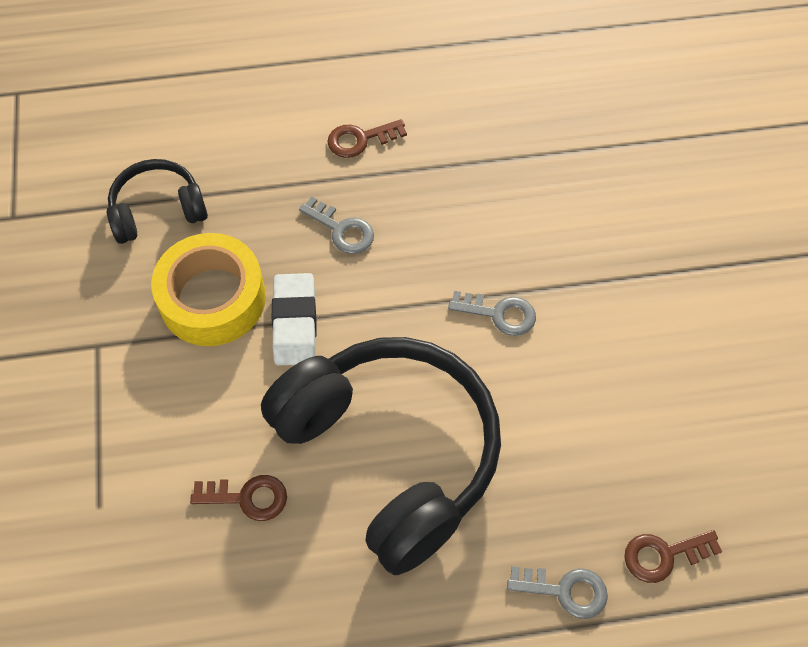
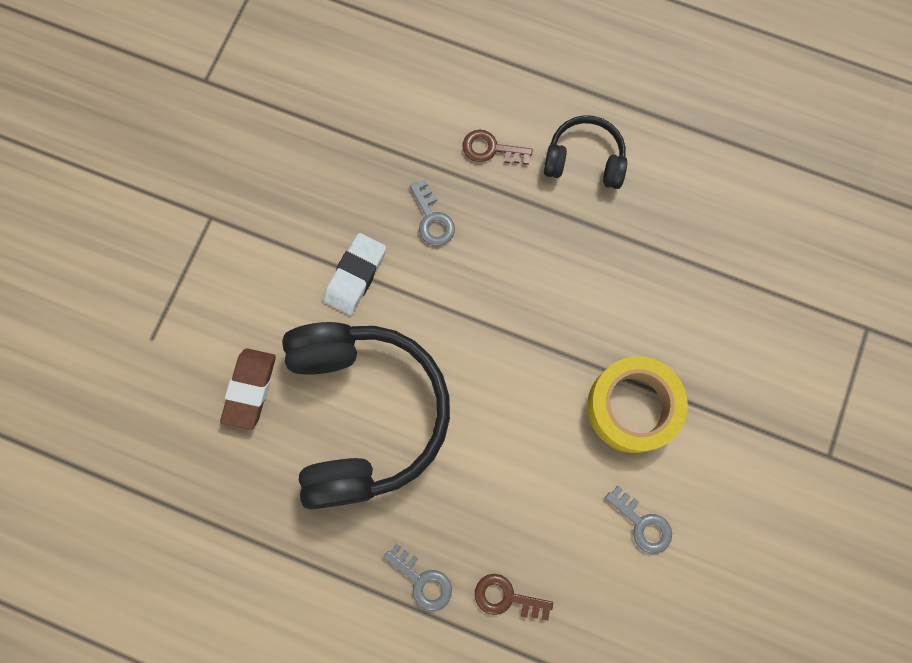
camera: 30 degrees right, 15 degrees up
(158, 210) = (308, 130): black headphones -> black headphones (584, 160)
(212, 298) = (309, 224): yellow tape -> yellow tape (632, 407)
(247, 497) = (250, 389): brown key -> brown eraser
(499, 314) = (506, 351): grey key -> grey key (642, 524)

